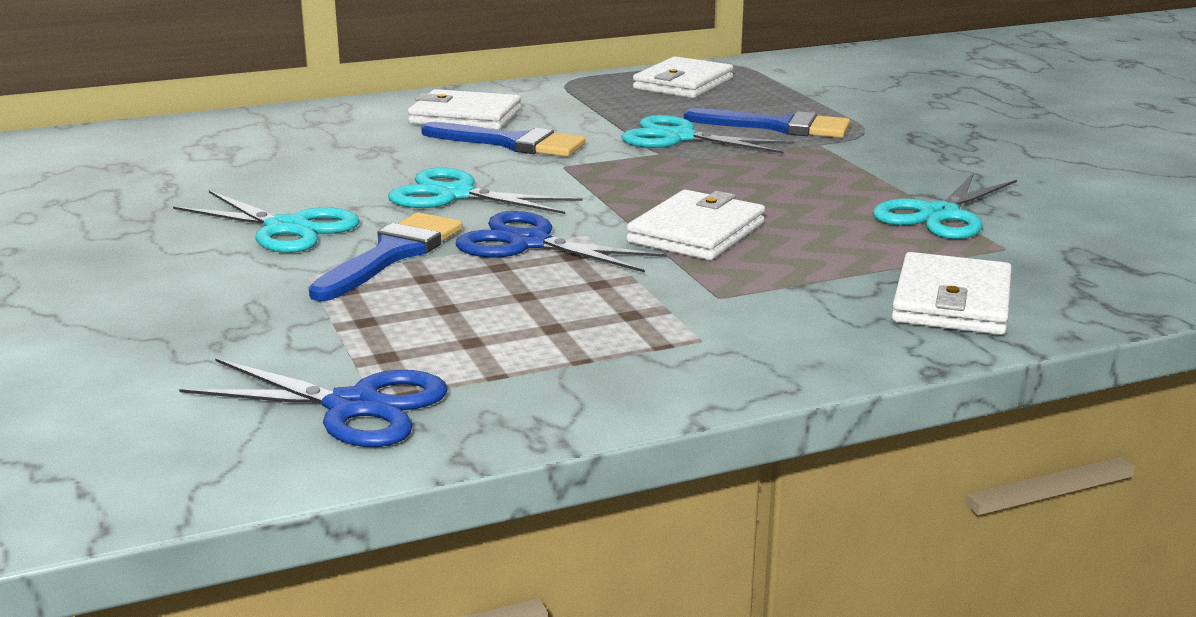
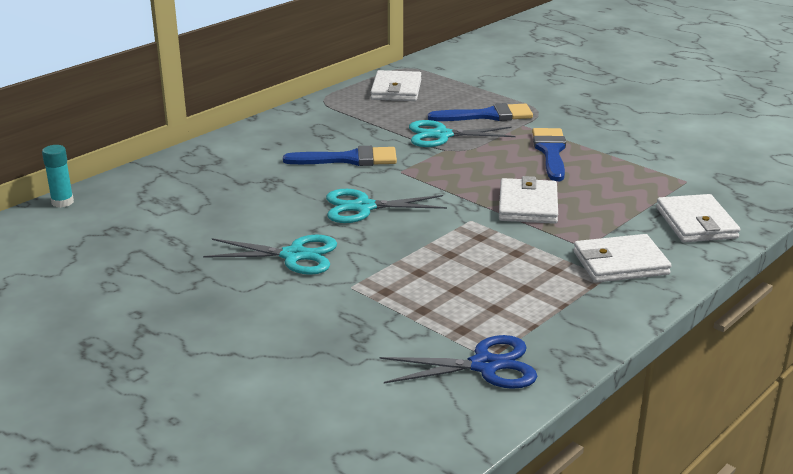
camera: 25 degrees left, 5 degrees up
(105, 130) = (62, 202): none -> turquoise glue stick
(392, 254) = (380, 260): blue brush -> blue brush (550, 152)
(465, 117) = (294, 143): white wallet -> white wallet (620, 263)
(529, 243) = (447, 233): blue scissors -> none
(939, 215) = (635, 165): turquoise scissors -> none

